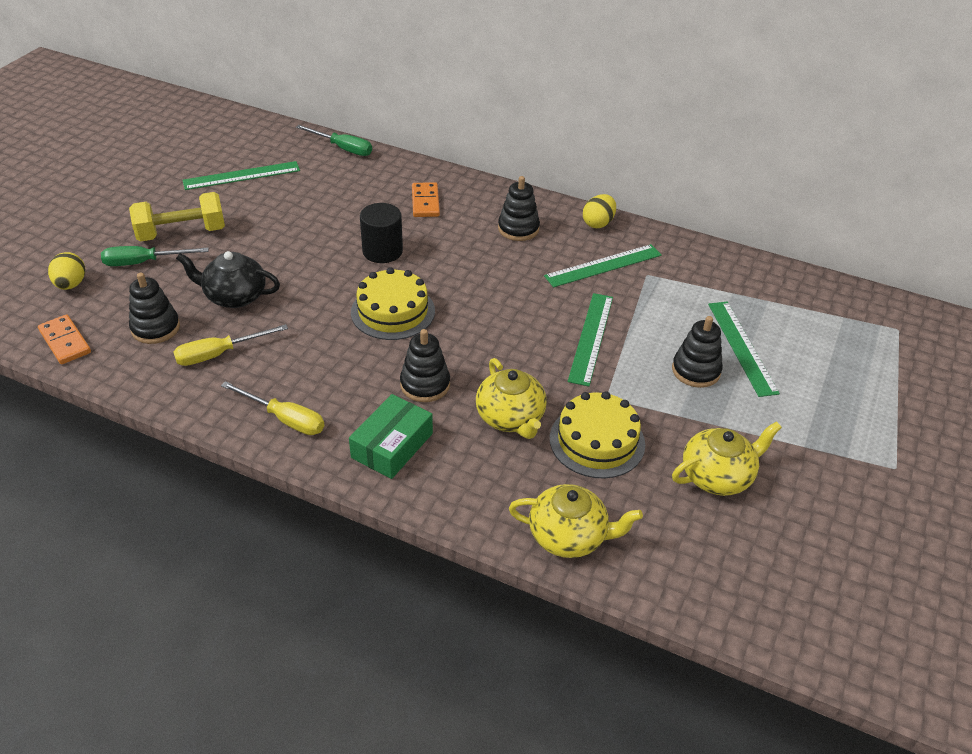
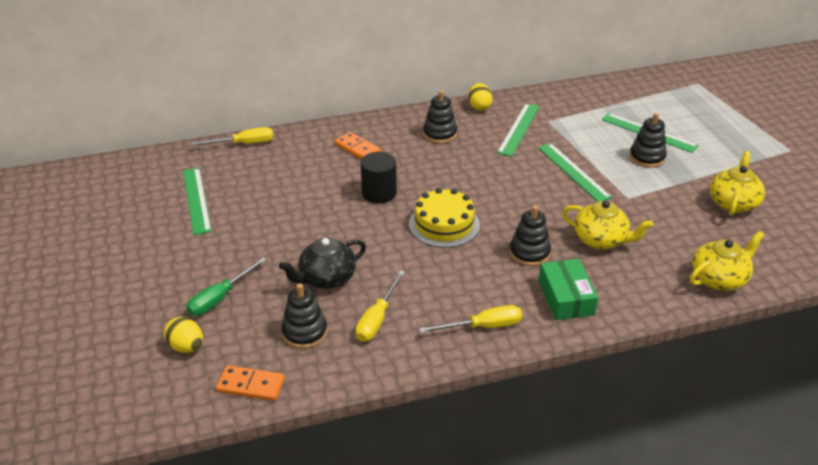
camera: 40 degrees left, 5 degrees down
(182, 233) = (216, 262): yellow dumbbell -> none
(241, 176) = (196, 200): green ruler -> green ruler turned 45 degrees counterclockwise
(343, 148) = (243, 144): green screwdriver -> yellow screwdriver
(597, 441) = (658, 223): yellow cake -> none

